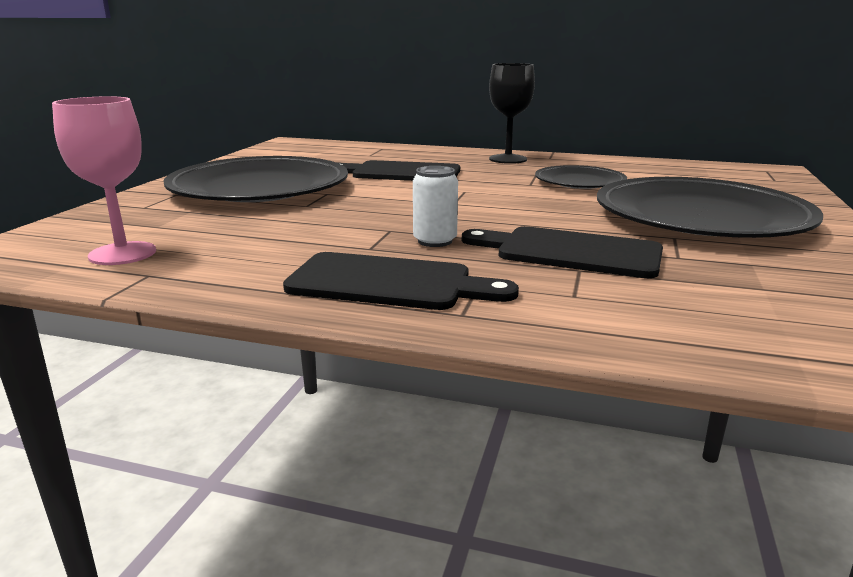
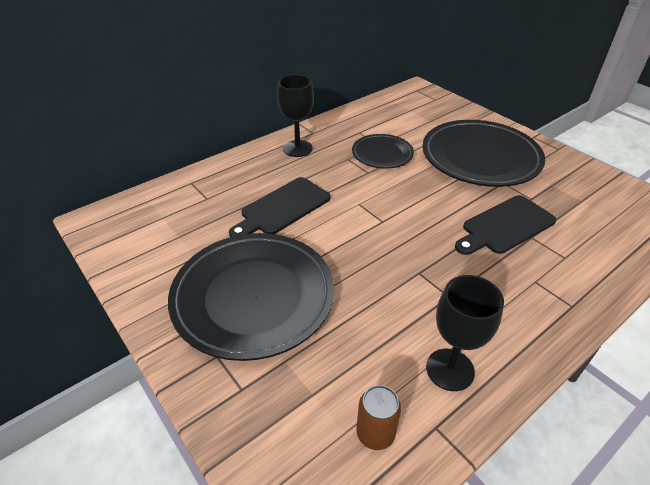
camera: 55 degrees left, 20 degrees up
(122, 253) = (375, 433): pink goblet -> brown can
(243, 267) = (450, 369): none -> black goblet
(389, 283) = (516, 314): black cutting board -> none
(435, 241) = (454, 264): white can -> none

